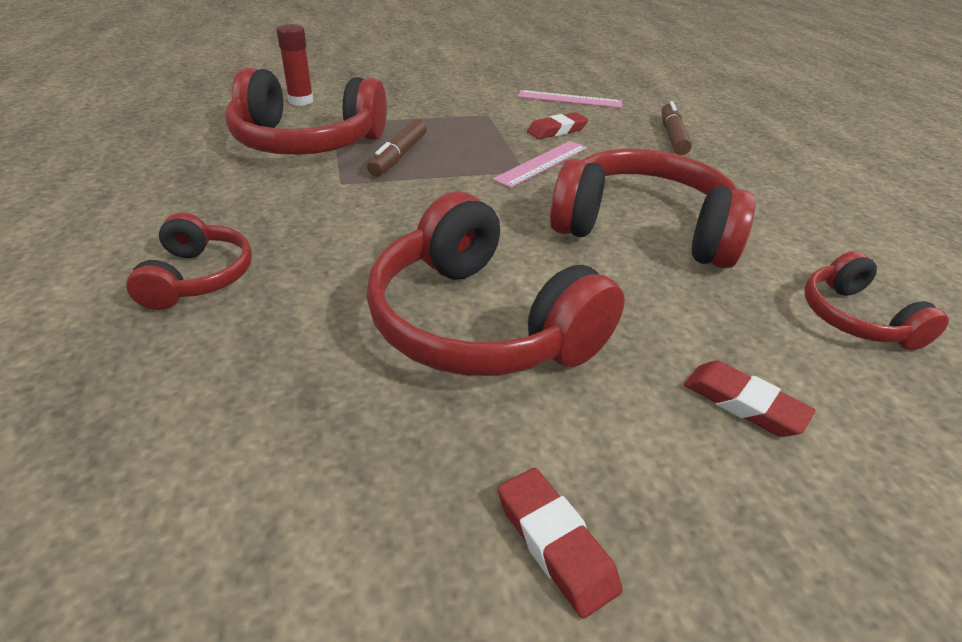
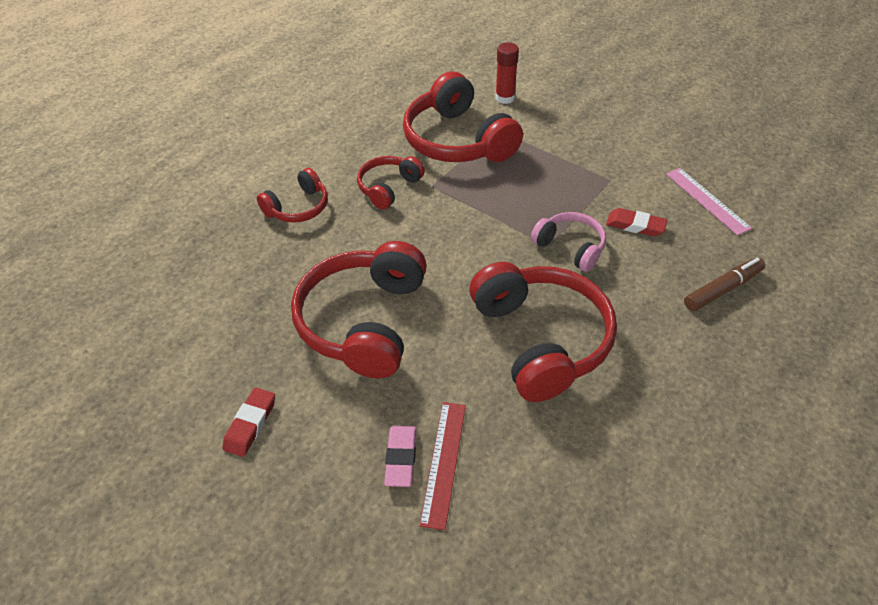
camera: 55 degrees right, 10 degrees up
(398, 156) = (491, 184): brown marker -> none
(542, 163) = (570, 247): pink ruler -> pink headphones
(743, 403) = (401, 458): red eraser -> pink eraser
(773, 371) = (444, 462): none -> red ruler
(855, 318) = (549, 490): red headphones -> red headphones (389, 188)

